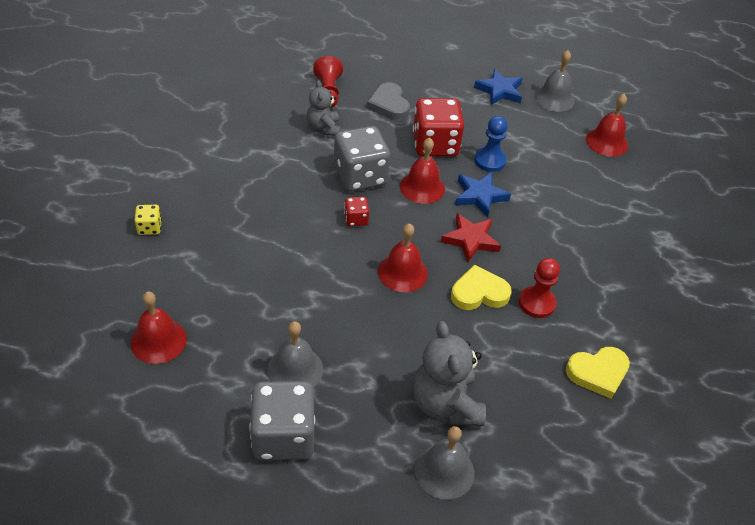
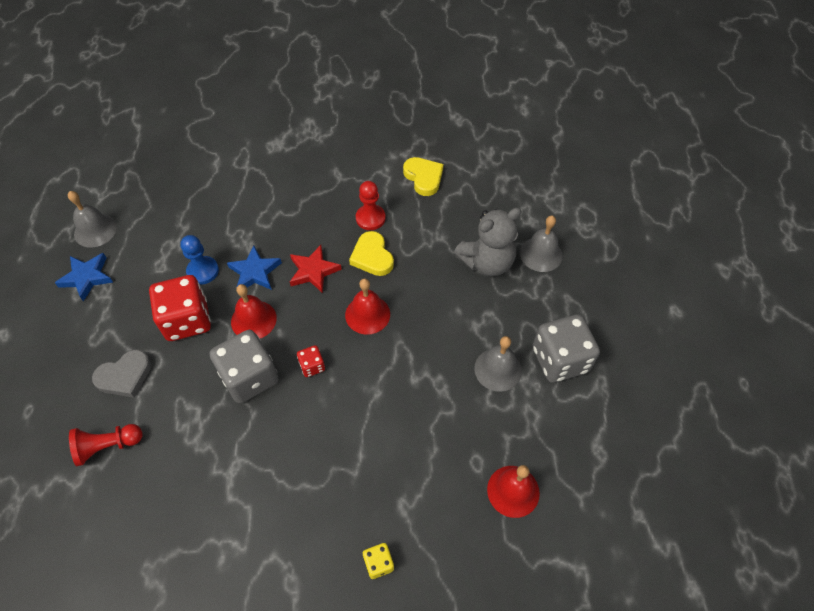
camera: 100 degrees left, 10 degrees up
(323, 128) = (177, 432): grey teddy bear -> none
(607, 142) = (158, 186): red bell -> none

